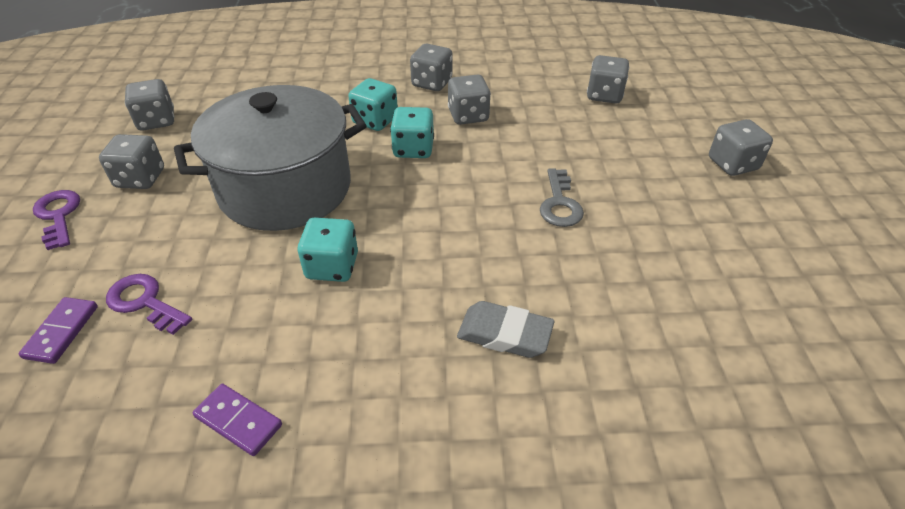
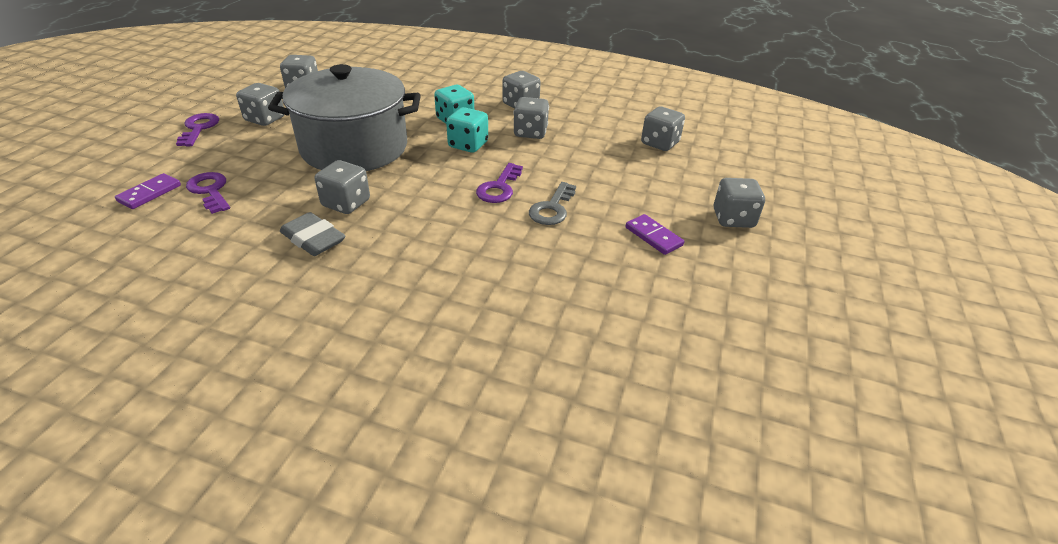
camera: 20 degrees right, 5 degrees down
(238, 421) = (211, 274): purple domino -> purple domino (653, 236)
(332, 266) = (346, 203): turquoise dice -> grey dice
(487, 194) = (499, 188): none -> purple key
(504, 334) = (433, 279): grey eraser -> grey eraser (313, 239)

